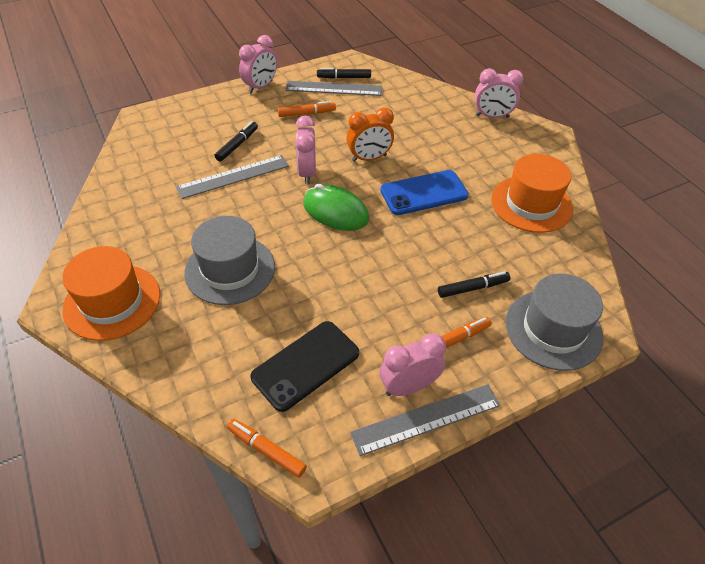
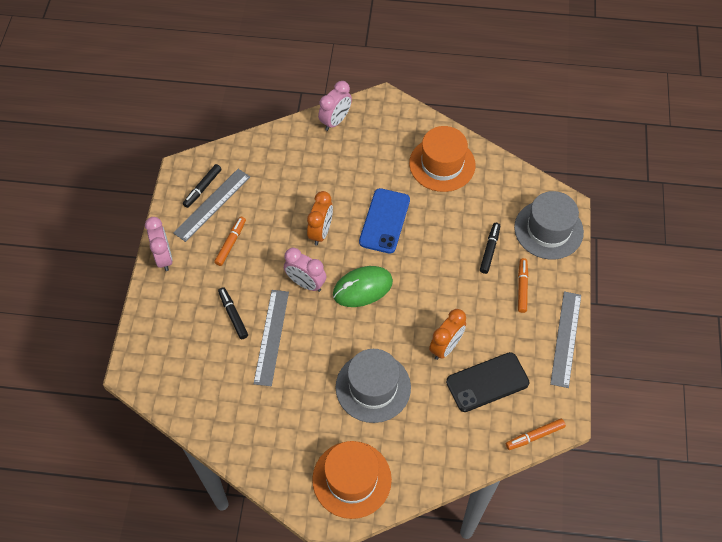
camera: 55 degrees left, 10 degrees up
(306, 365) = (487, 382): black phone -> black phone turned 75 degrees clockwise
(322, 306) = (445, 346): none -> orange clock
(409, 386) = (539, 334): pink clock -> none

